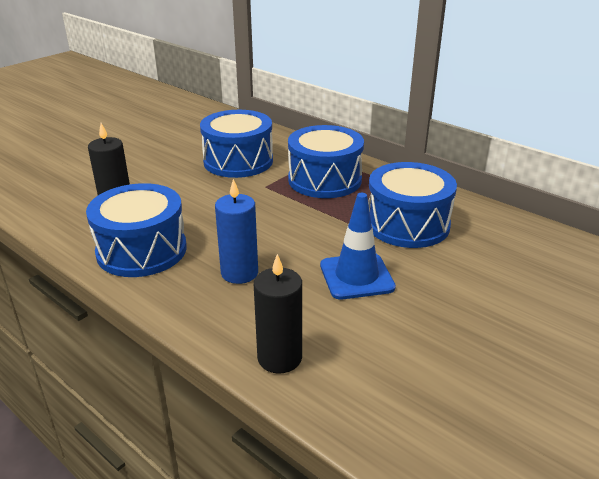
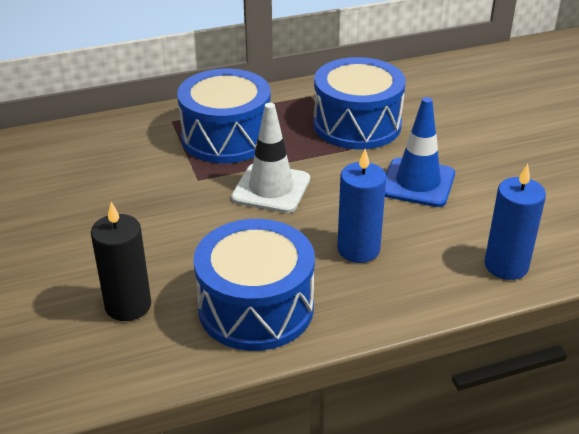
camera: 60 degrees left, 5 degrees up
(238, 161) = (115, 178): blue drum -> none
(279, 358) = (506, 266): black candle -> blue candle
(280, 215) = (271, 189): none -> white traffic cone

